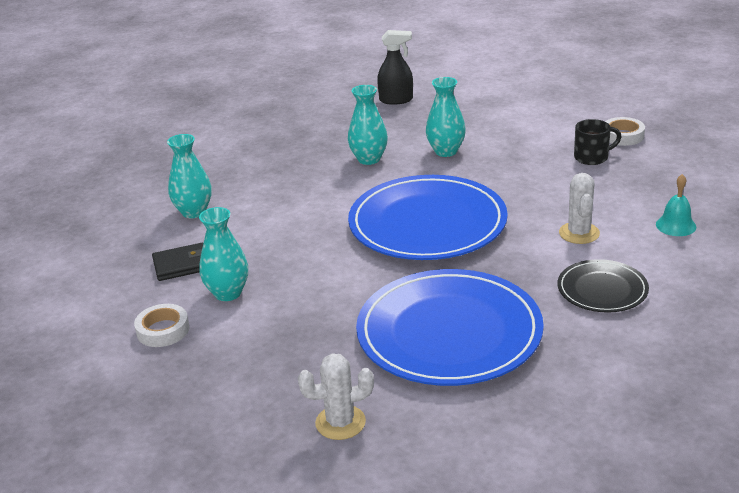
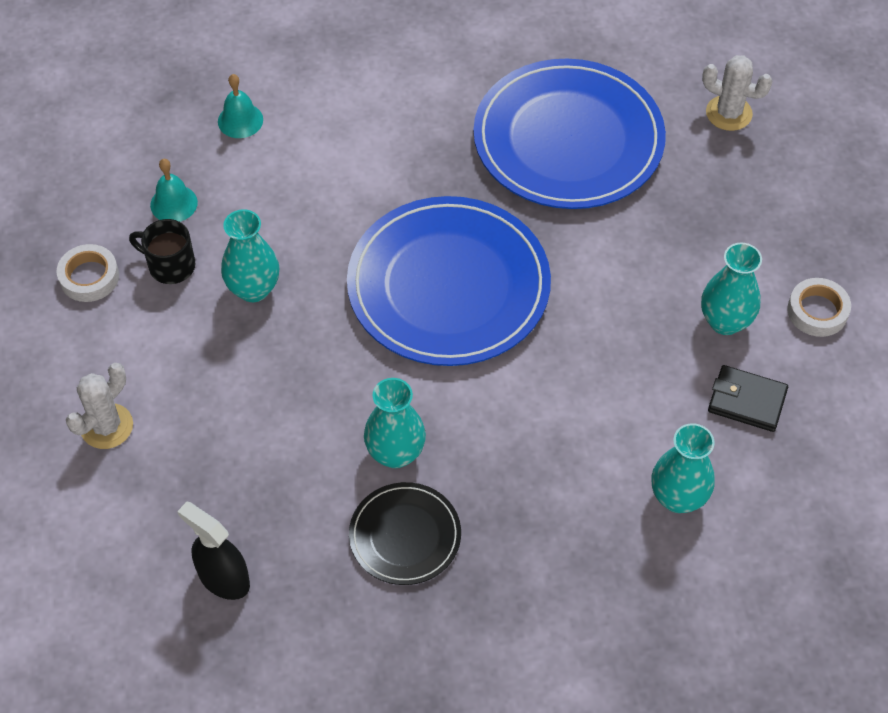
camera: 145 degrees left, 25 degrees up
(446, 151) = (297, 399): turquoise vase -> turquoise vase (253, 289)
(579, 233) = (331, 170): white cactus -> white cactus (107, 426)
(602, 289) = (398, 98): black plate -> black plate (405, 536)
(638, 176) = (174, 203): none -> turquoise bell

